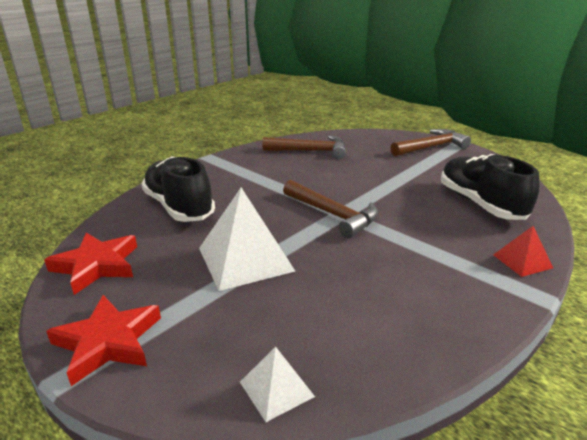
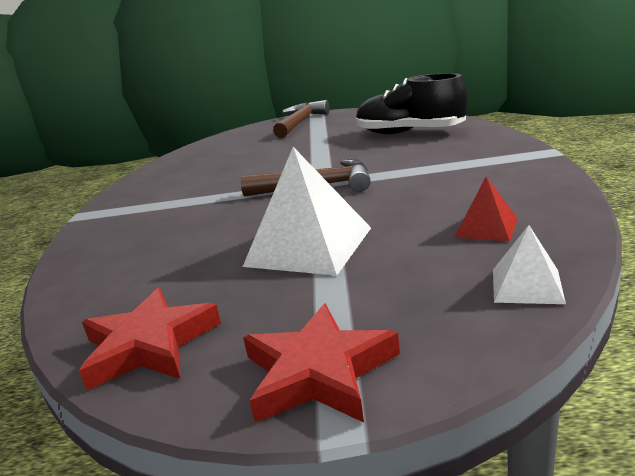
camera: 40 degrees left, 5 degrees down
(179, 207) = (141, 258): black shoe -> none
(311, 151) = (195, 165): brown hammer -> none
(522, 261) = (500, 144): red pyramid -> red pyramid (486, 227)

